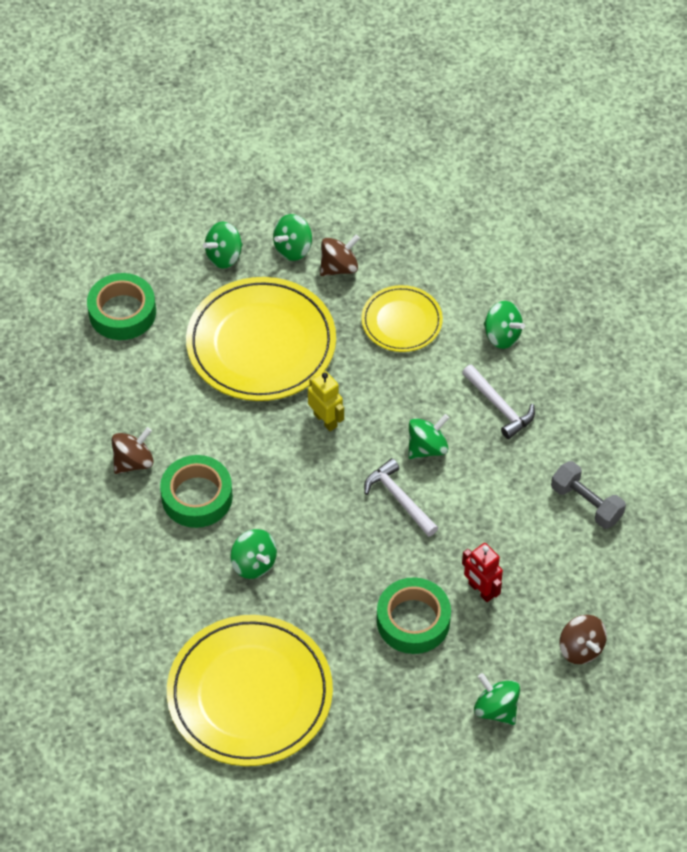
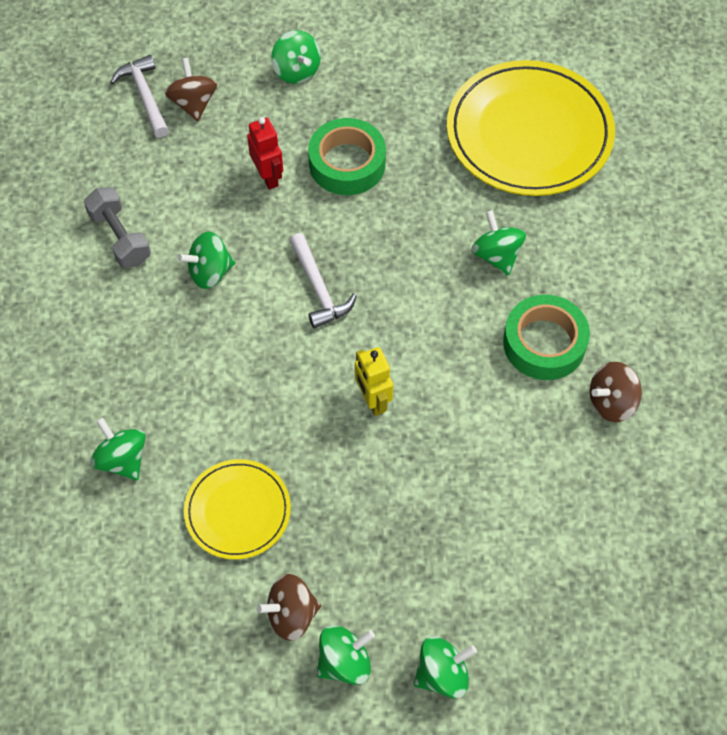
camera: 165 degrees left, 5 degrees up
(122, 312) = (597, 617): green tape -> none
(261, 343) = (424, 523): yellow plate -> none
(427, 448) = (267, 339): green spinning top -> green spinning top (210, 272)
(499, 407) = (165, 368): white hammer -> white hammer (144, 96)

